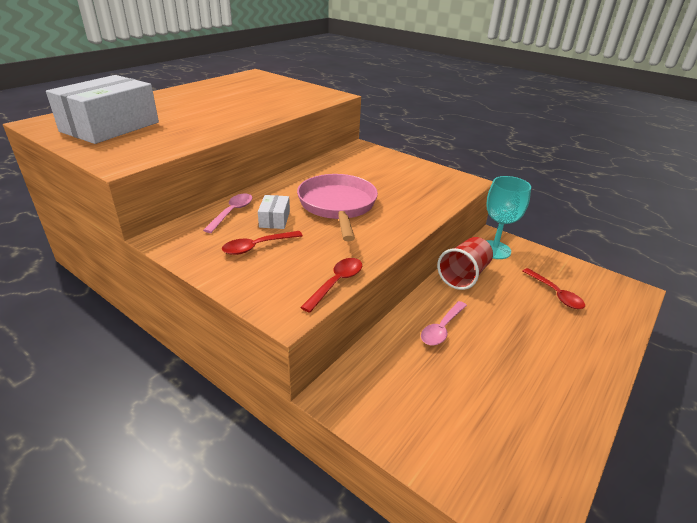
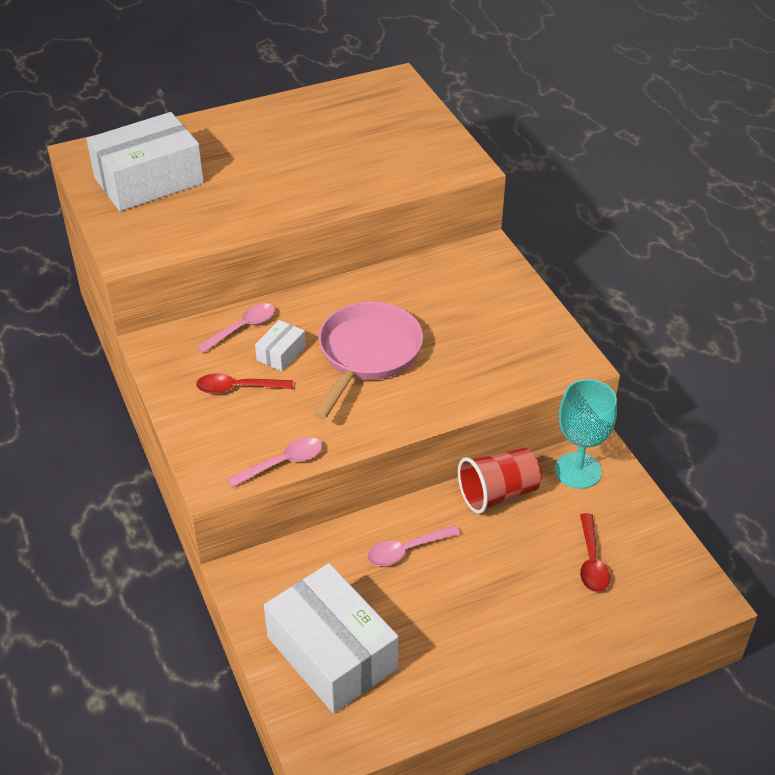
camera: 30 degrees right, 10 degrees up
(336, 283) = (283, 463): red spoon -> pink spoon
(459, 427) = (332, 653): none -> white box

